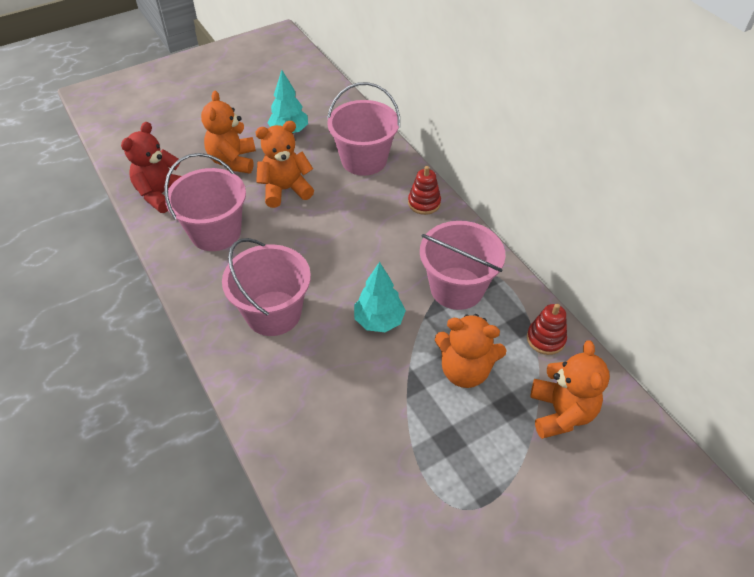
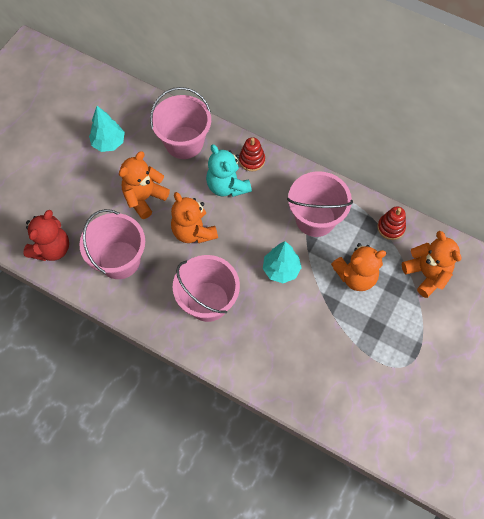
camera: 30 degrees left, 15 degrees up
(161, 194) = (52, 248): red teddy bear -> red teddy bear turned 150 degrees counterclockwise
(233, 161) = (85, 191): orange teddy bear -> orange teddy bear (193, 231)
(379, 215) = (227, 186): none -> turquoise teddy bear

